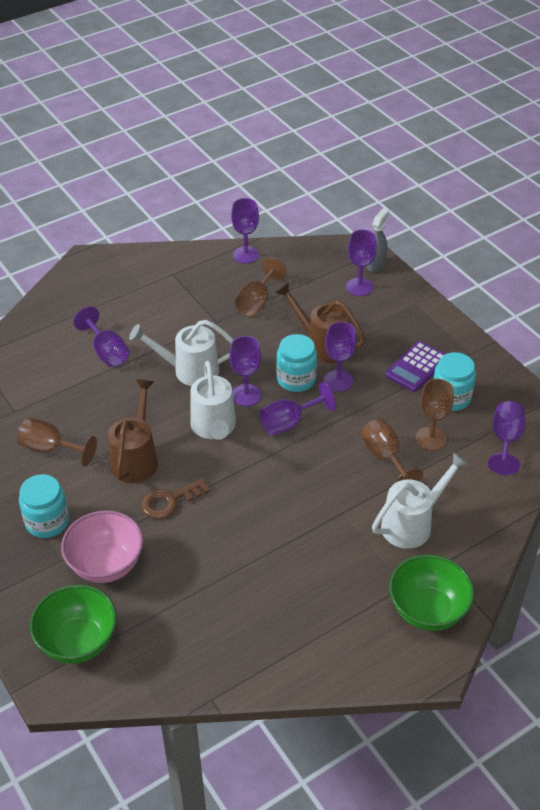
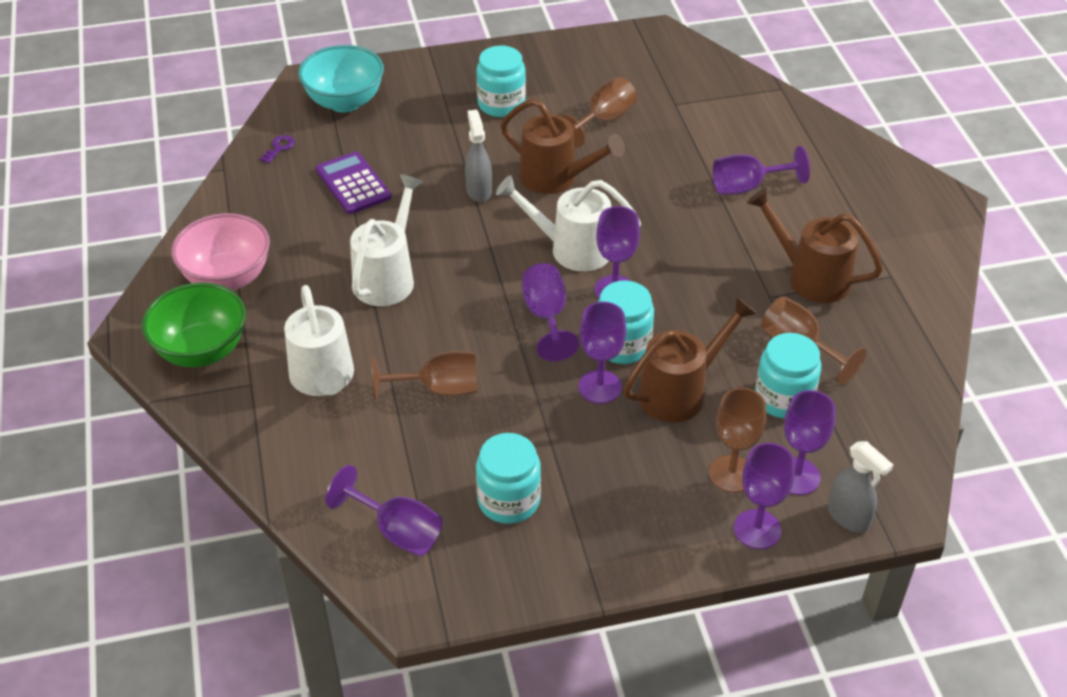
camera: 110 degrees right, 0 degrees up
(78, 642) = (344, 102): green bowl -> turquoise bowl
(106, 565) = (422, 133): pink bowl -> pink bowl (227, 278)
(165, 667) = (279, 148): none -> purple key
(170, 501) = (478, 191): brown key -> grey spray bottle
(189, 307) = (810, 276): none -> brown watering can
(189, 370) = (683, 250): white watering can -> white watering can (388, 277)
(246, 255) = (917, 364): purple goblet -> purple goblet (757, 529)
(303, 301) = (783, 398): none -> turquoise jar
(416, 367) = (588, 483): purple calculator -> purple calculator (353, 184)
(431, 438) = (445, 448): brown goblet -> brown goblet (731, 474)

